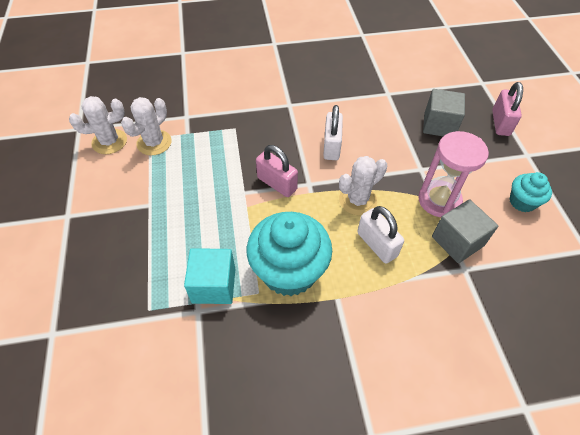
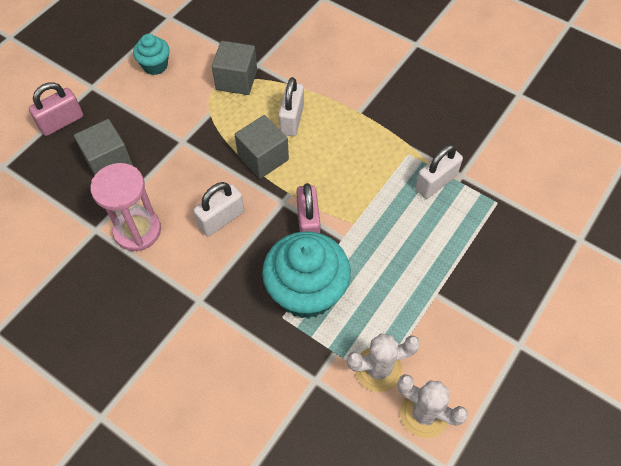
camera: 135 degrees left, 5 degrees up
(214, 285) = (435, 182): turquoise cube -> white padlock
(289, 271) = (372, 151): turquoise cupcake -> turquoise cupcake (306, 292)
(357, 200) = (263, 158): white cactus -> grey cube
(439, 200) = (206, 110): pink hourglass -> pink hourglass (137, 230)

